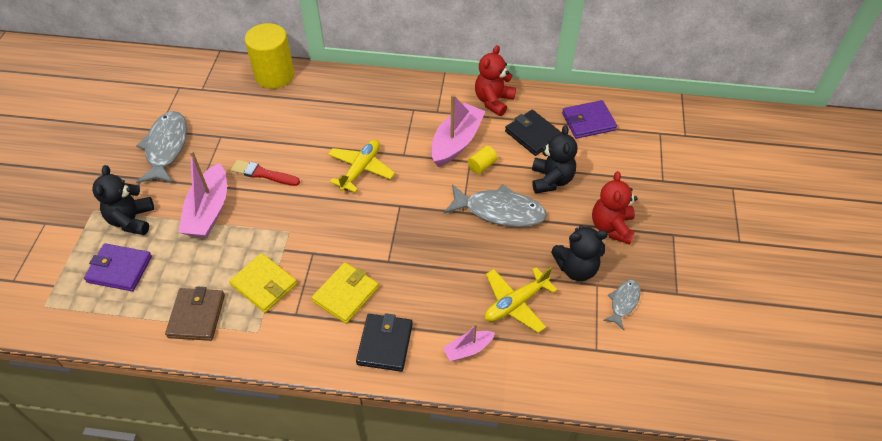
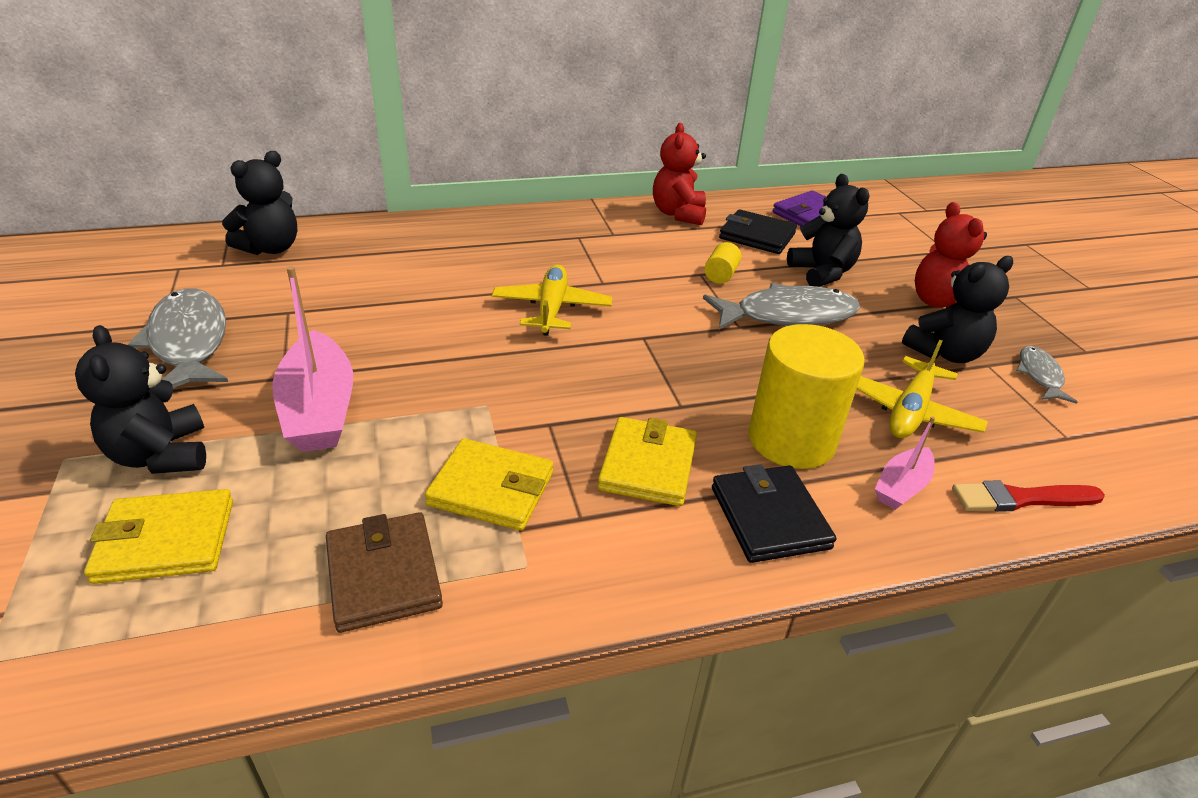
camera: 25 degrees left, 15 degrees down
(119, 269) = (166, 540): purple wallet -> yellow wallet
(231, 81) = (271, 248): none -> black teddy bear
(263, 174) = (392, 343): red brush -> red brush (1021, 499)
(274, 75) = (341, 233): yellow cylinder -> yellow cylinder (791, 440)
(456, 142) = (665, 258): pink boat -> none

